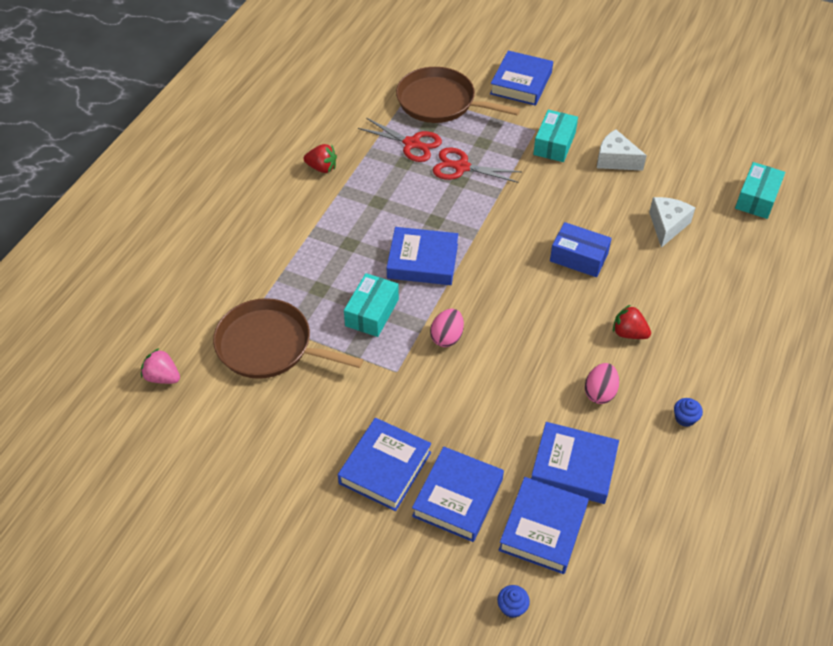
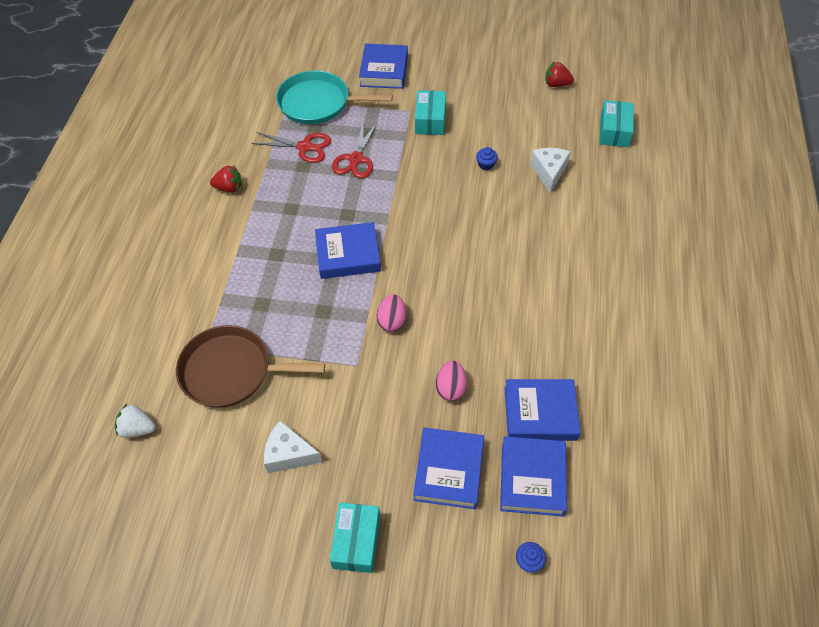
camera: 15 degrees left, 5 degrees up
(162, 377) = (138, 428): pink strawberry -> white strawberry
(372, 312) = (317, 315): turquoise box -> turquoise box (357, 541)
(385, 468) = (375, 460): blue book -> none
(440, 102) = (318, 103): brown pan -> turquoise pan
(461, 167) = (356, 159): red scissors -> red scissors turned 75 degrees counterclockwise
(578, 257) = (483, 218): blue box -> none
(600, 392) = (541, 338): pink egg -> pink egg (451, 388)
(615, 160) = (487, 123): white cheese -> white cheese (289, 454)
(629, 333) = (548, 277): red strawberry -> red strawberry (556, 84)
(685, 418) = (619, 342): blue cupcake -> blue cupcake (486, 164)

